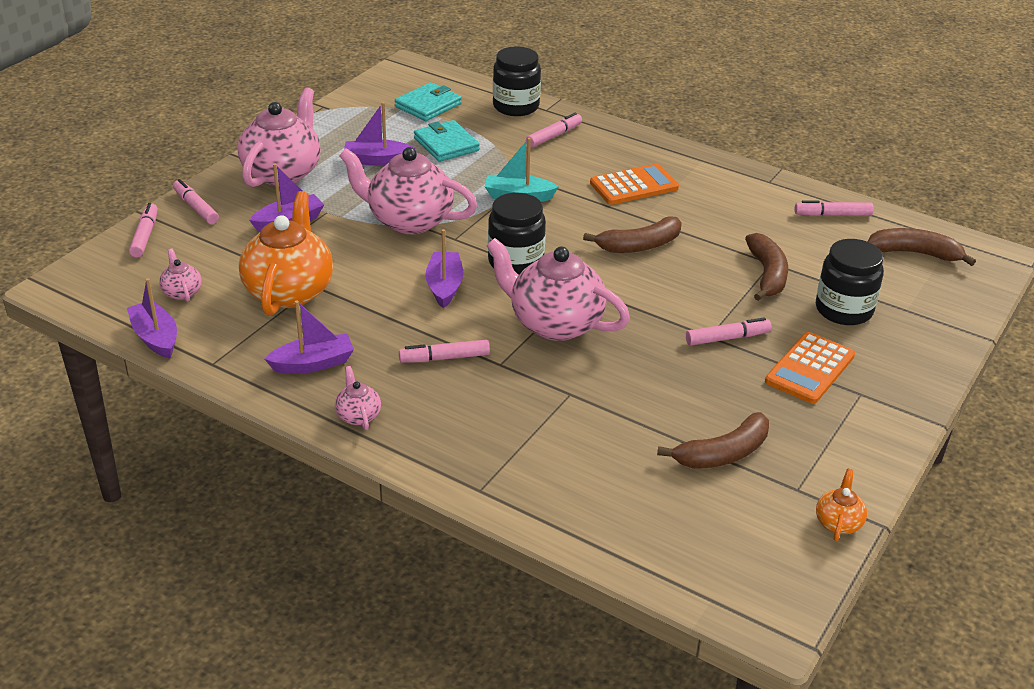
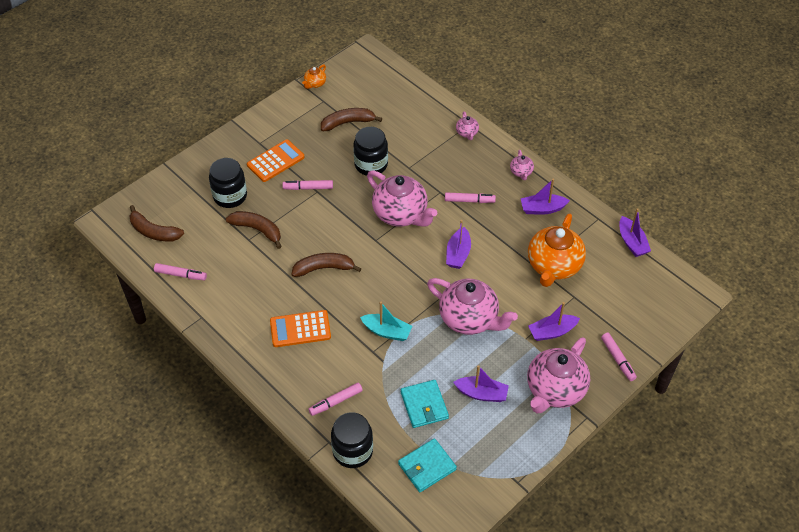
camera: 165 degrees left, 15 degrees up
(145, 236) = (650, 334): pink marker -> none
(182, 292) = (620, 276): pink teapot -> pink teapot (467, 133)
(515, 262) = (408, 267): black jar -> black jar (371, 164)
(767, 275) = (257, 230): brown banana -> brown banana turned 105 degrees clockwise

